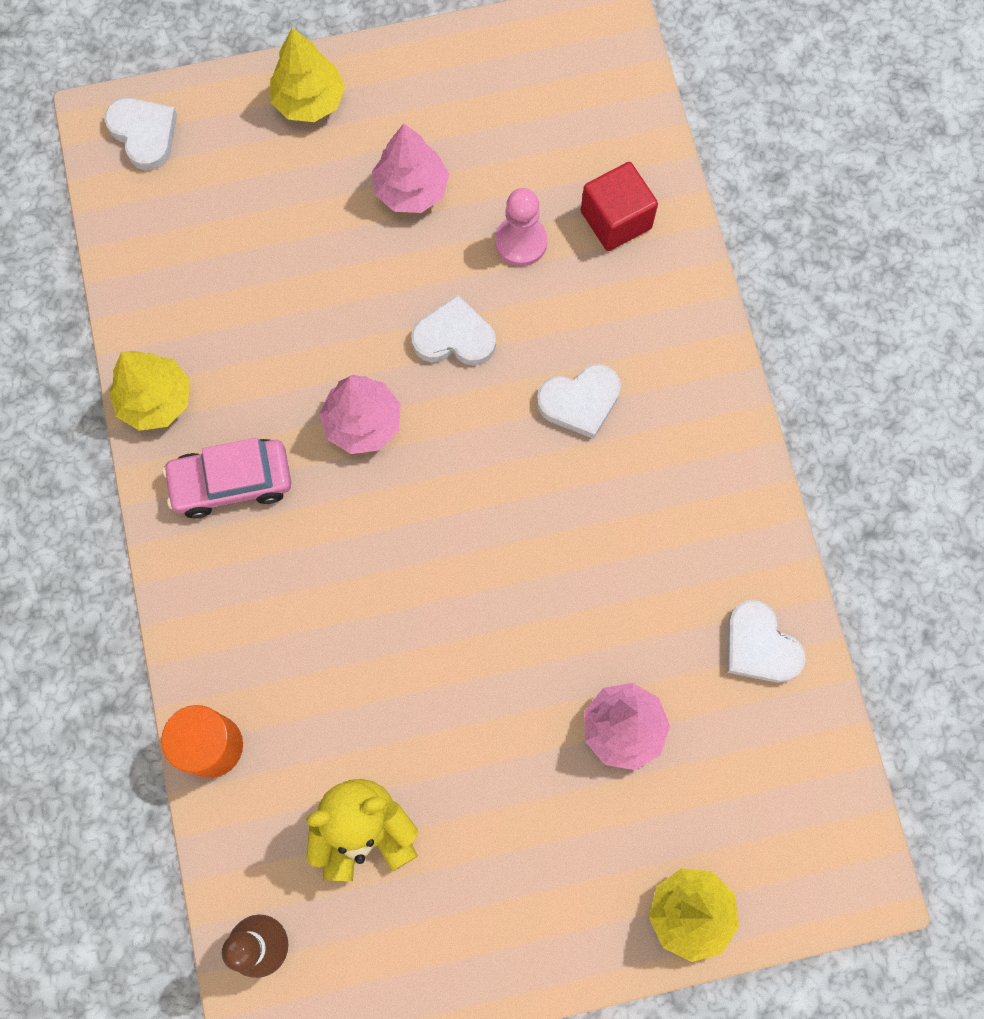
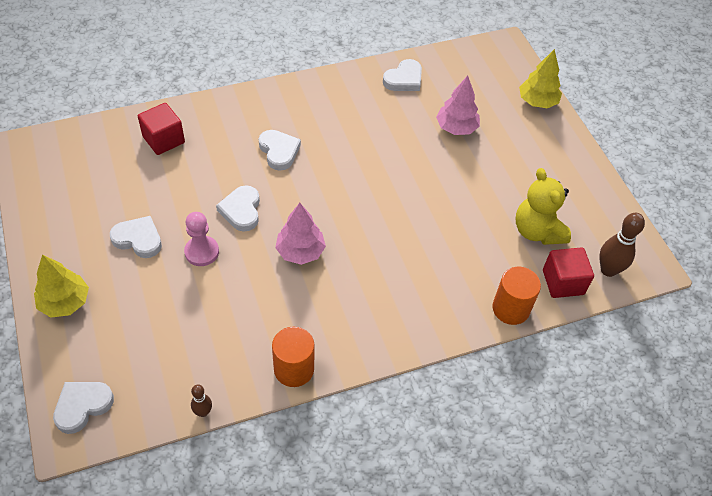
camera: 100 degrees left, 20 degrees down
(110, 279) = (203, 412): none -> brown bowling pin
(156, 400) = (294, 369): yellow tree -> orange cylinder
(231, 482) = (346, 317): pink car -> none
(251, 851) = (563, 282): none -> red cube
(411, 189) = (138, 239): pink tree -> white heart
(521, 242) = (177, 182): pink pawn -> pink pawn (202, 252)

